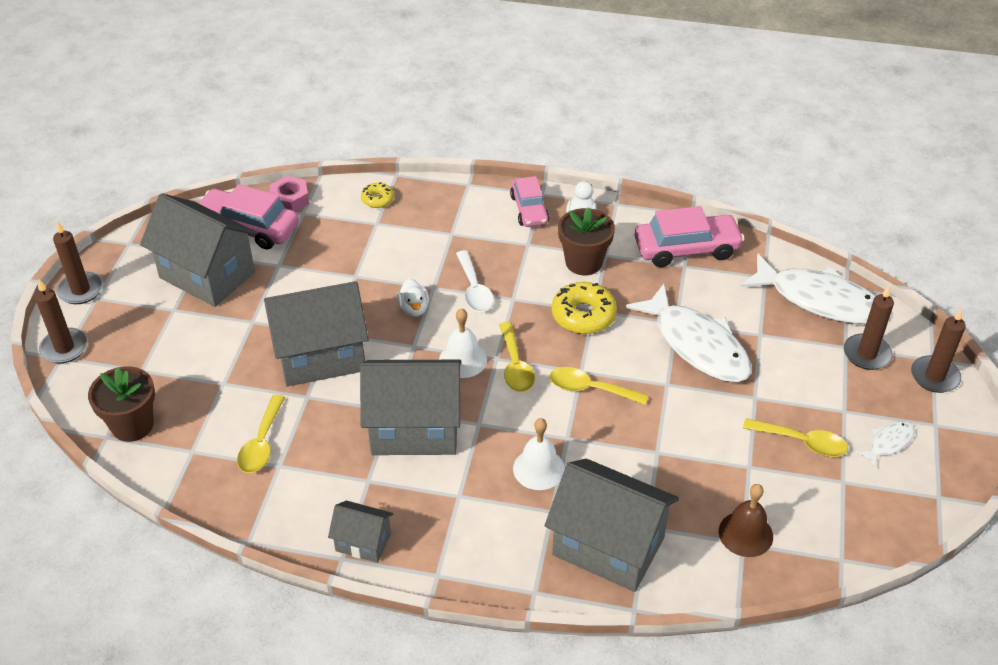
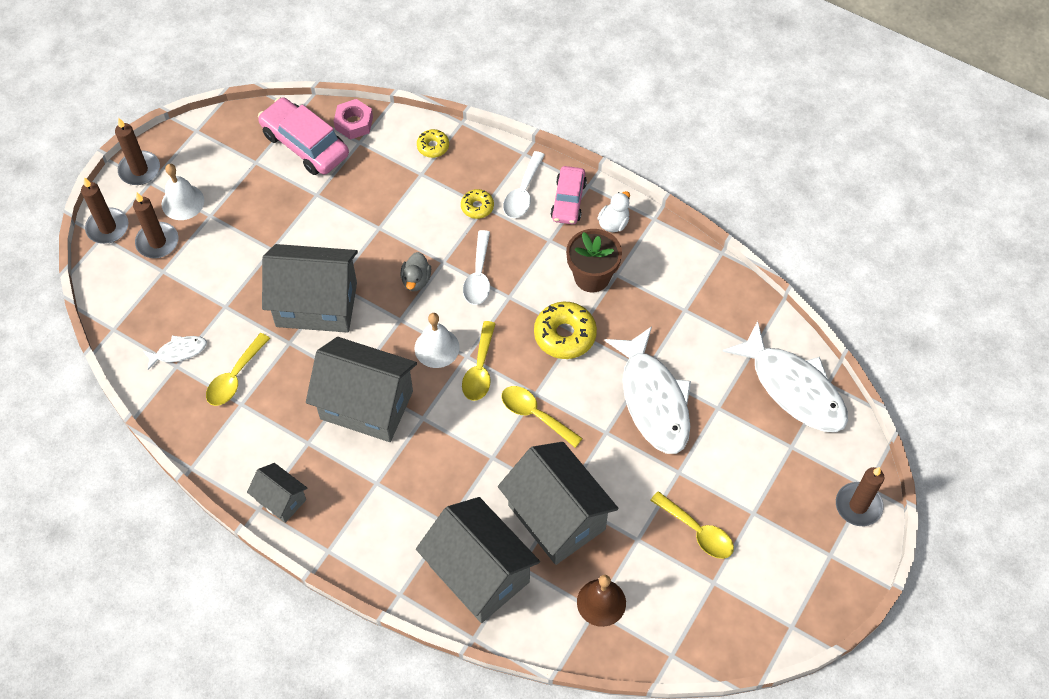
camera: 20 degrees right, 15 degrees up
(132, 425) = (137, 324): brown flower pot -> none
(207, 275) = (251, 186): grey house -> grey house (556, 517)
(414, 309) = (416, 280): white duck -> grey duck
(444, 235) = (477, 207): none -> yellow donut
(483, 214) = (523, 193): none -> white spoon
(538, 469) = (454, 479): white bell -> white bell (182, 202)
(686, 249) = (696, 291): pink car -> none
(866, 354) = (807, 461): brown candle -> brown candle (157, 242)
(888, 443) = (775, 558): white fish -> white fish (178, 351)

